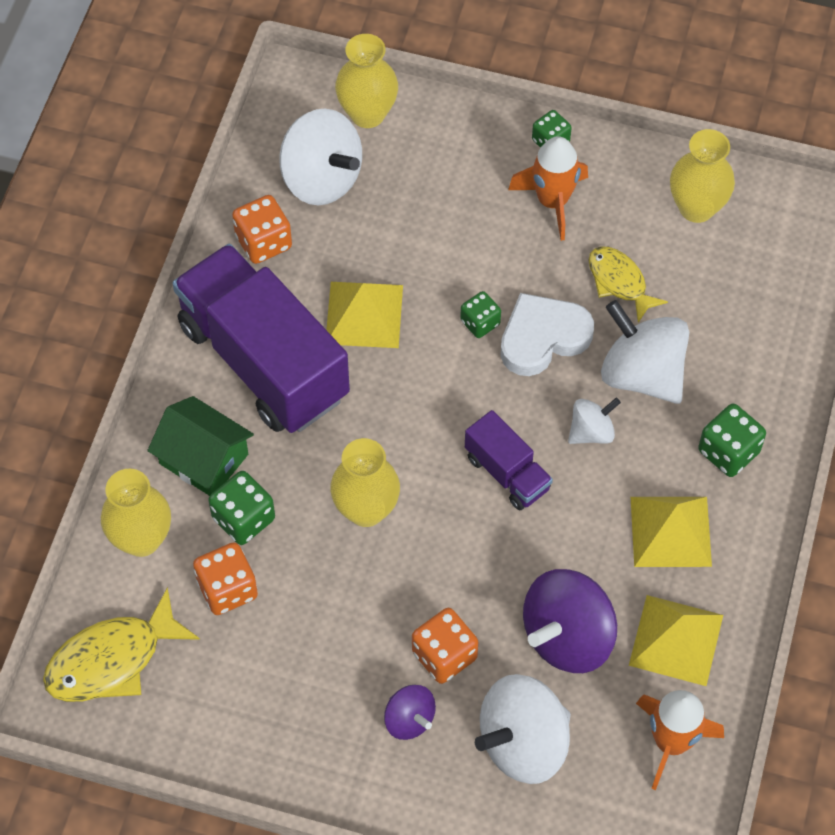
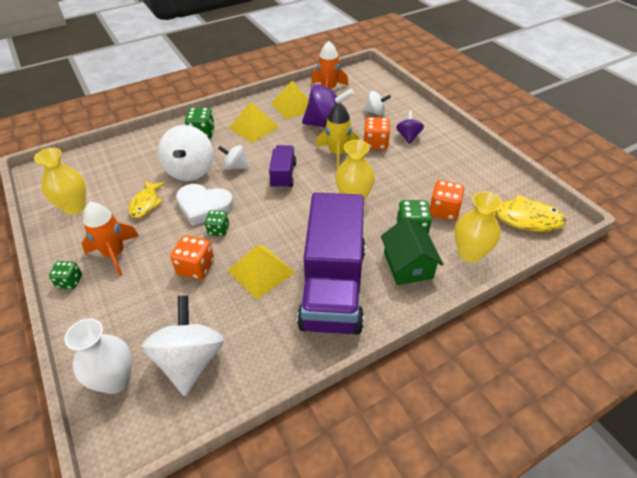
camera: 135 degrees left, 15 degrees down
(263, 242) = (264, 350): orange dice -> orange dice (196, 268)
(367, 114) = (115, 380): yellow vase -> white vase
(478, 582) = (337, 154): none -> yellow rocket
(523, 743) = (375, 112): white spinning top -> white spinning top, size x0.54

